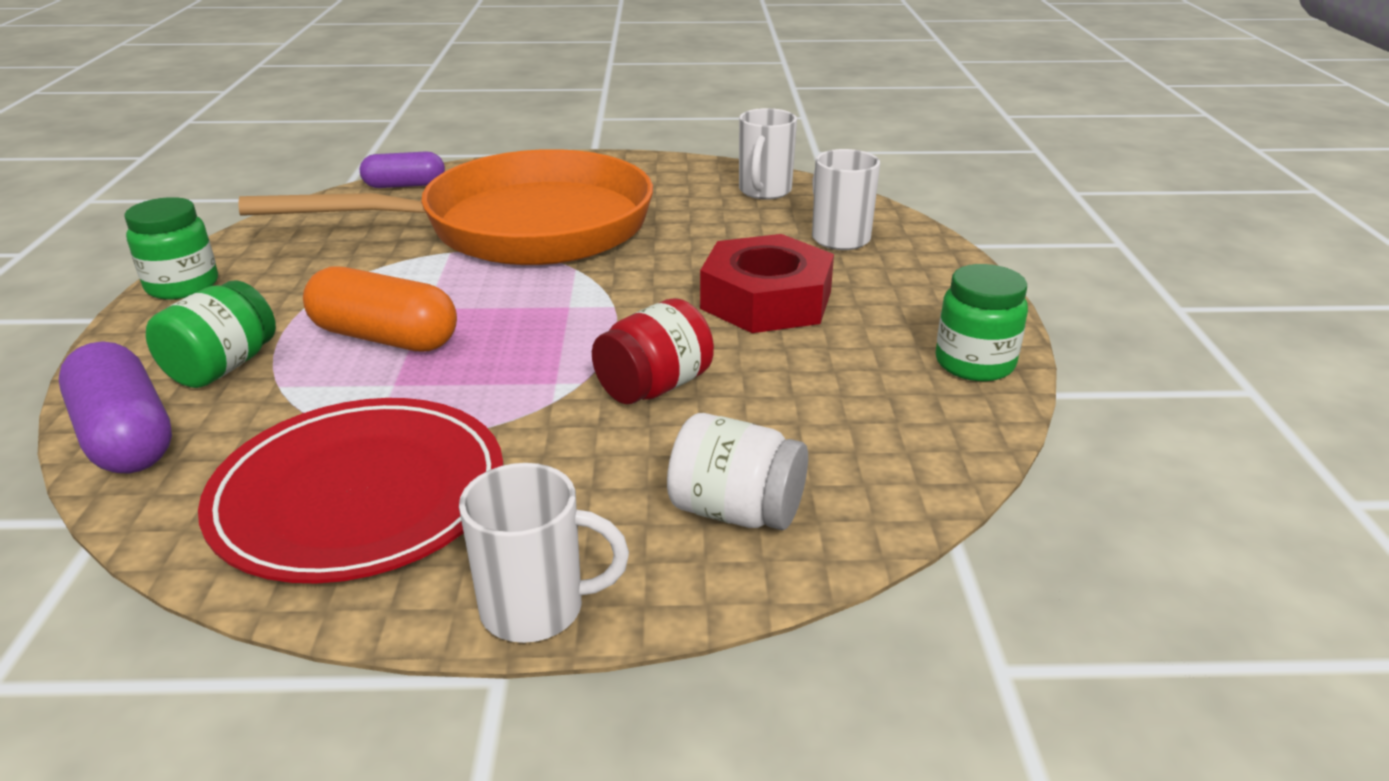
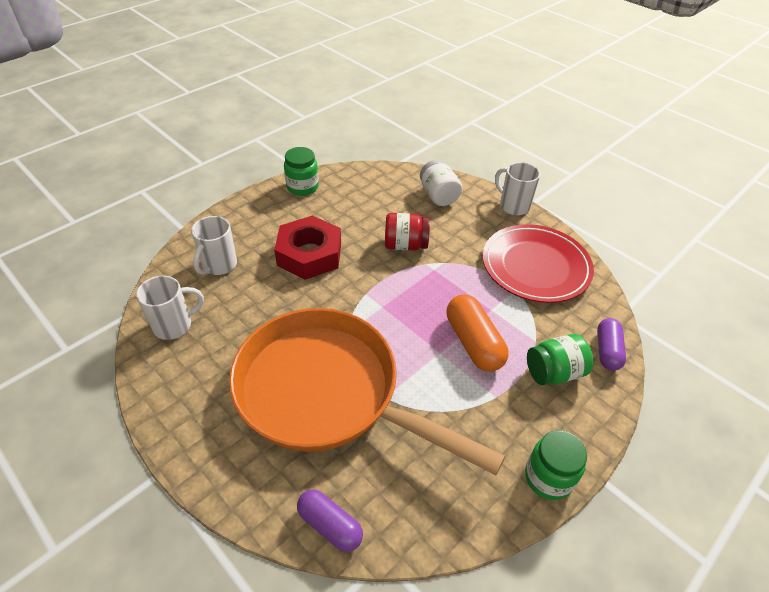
camera: 135 degrees left, 15 degrees up
(126, 437) = (607, 351): purple capsule -> purple capsule, size x0.67

